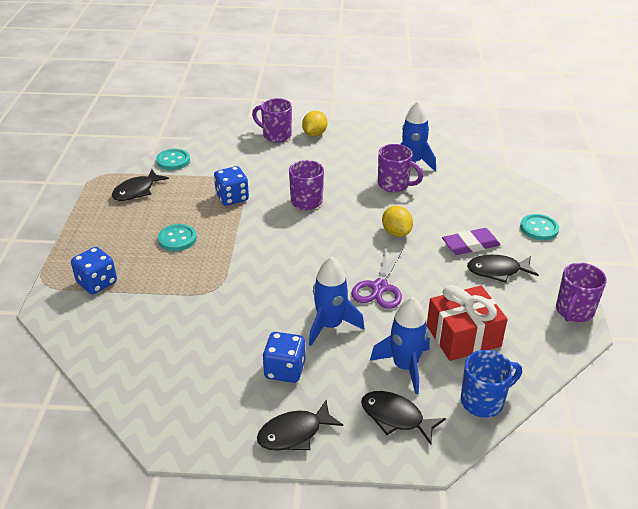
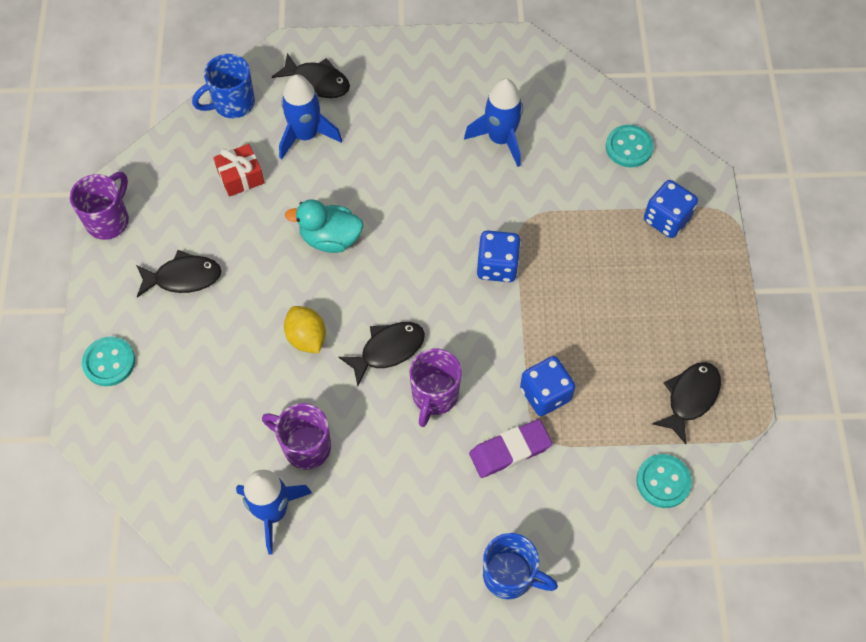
camera: 175 degrees right, 25 degrees up
(177, 239) = (596, 301): turquoise button -> turquoise button (629, 147)
(276, 135) = (510, 576): purple mug -> blue mug
(285, 370) = (427, 122): blue dice -> blue dice (497, 266)
(294, 433) = (409, 61): black fish -> black fish (388, 350)
(314, 134) = (442, 587): yellow lemon -> none
(330, 325) = (385, 179): blue rocket -> blue rocket (500, 139)
(379, 287) = (330, 238): purple scissors -> turquoise duck
(463, 336) = (241, 177): red gift -> red gift, size x0.61
(470, 245) = (209, 321): purple eraser -> purple eraser (510, 450)

